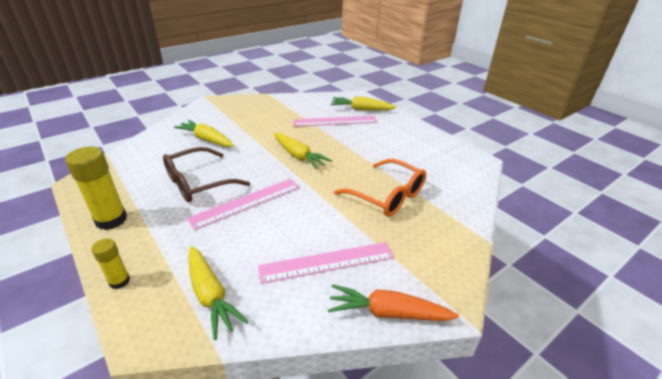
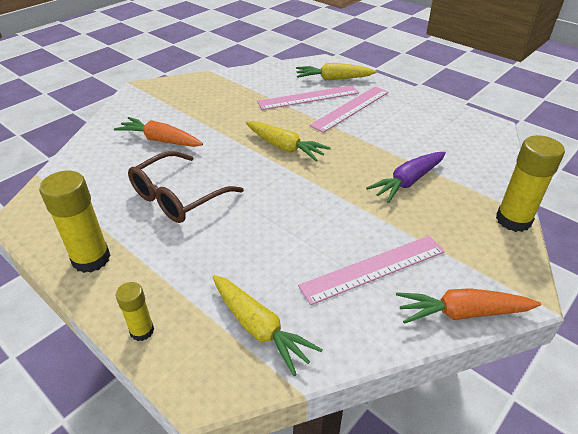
camera: 10 degrees left, 5 degrees up
(206, 139) = (160, 140): yellow carrot -> orange carrot
(246, 202) = (249, 213): pink ruler -> pink ruler (350, 108)
(387, 196) = (407, 182): orange glasses -> purple carrot
(467, 240) = (513, 220): none -> yellow glue stick

